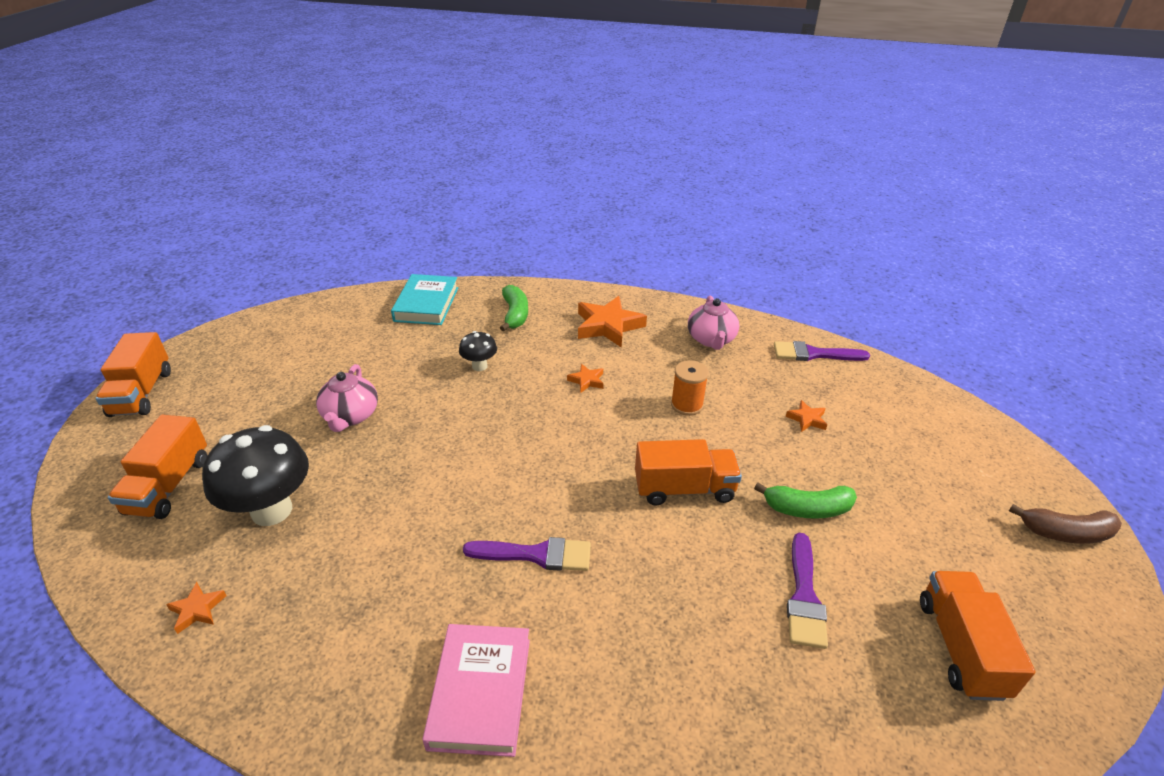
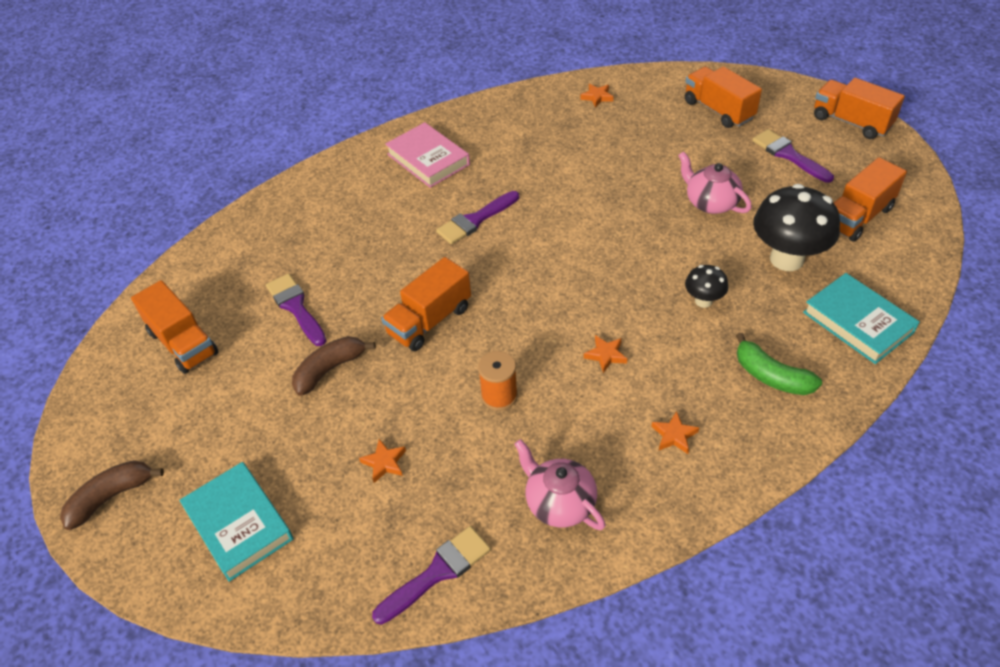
camera: 140 degrees right, 10 degrees up
(231, 405) = (788, 155): none -> purple brush
(272, 510) = (646, 139): black mushroom -> black mushroom (786, 259)
(302, 341) = (857, 217): none -> orange truck
(608, 326) = (674, 435): orange star -> orange star, size x0.48
(807, 509) = (330, 369): green banana -> brown banana
(944, 449) = (239, 524): none -> turquoise book

